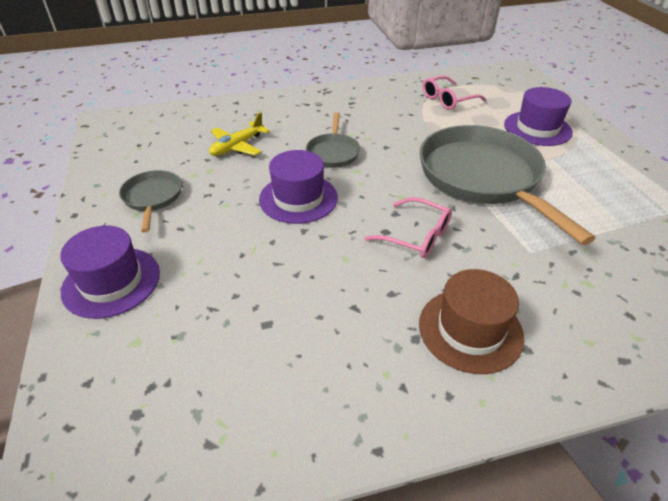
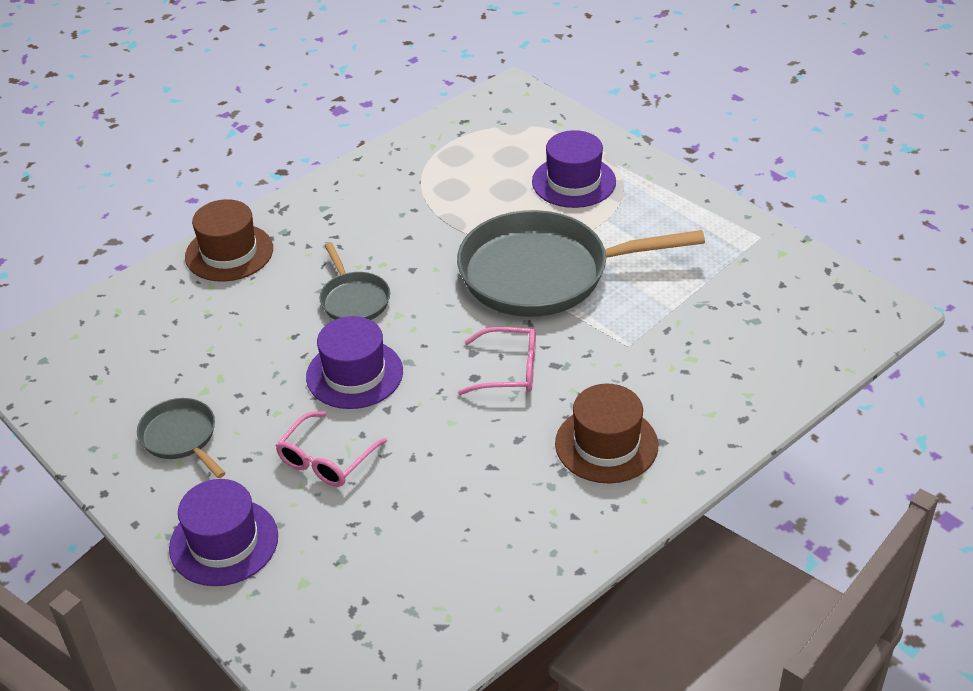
camera: 25 degrees left, 0 degrees up
(237, 146) = (228, 333): yellow plane -> none
(276, 104) = (229, 253): none -> brown hat
(448, 99) = (448, 170): pink glasses -> pink glasses (326, 459)
(483, 178) = (543, 273): grey pan -> grey pan turned 45 degrees counterclockwise

